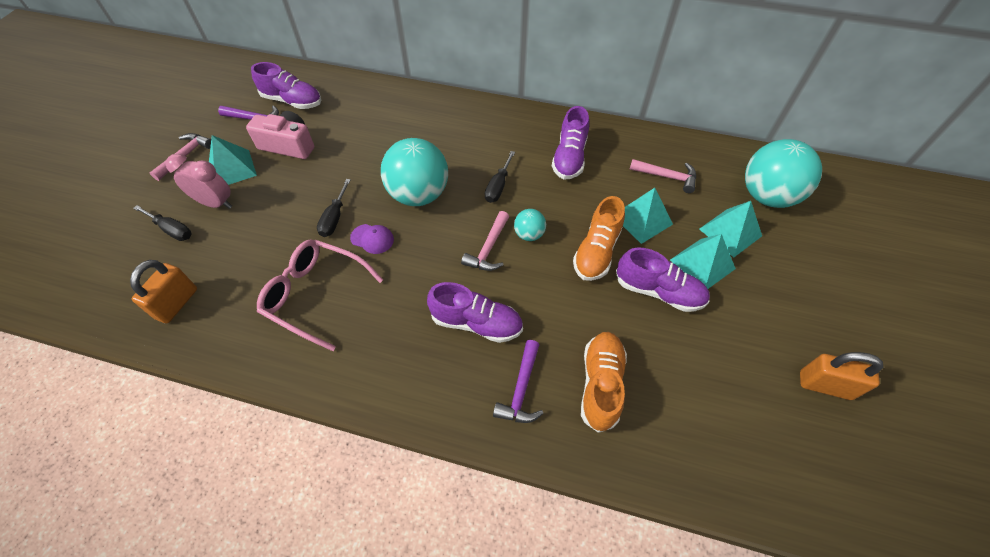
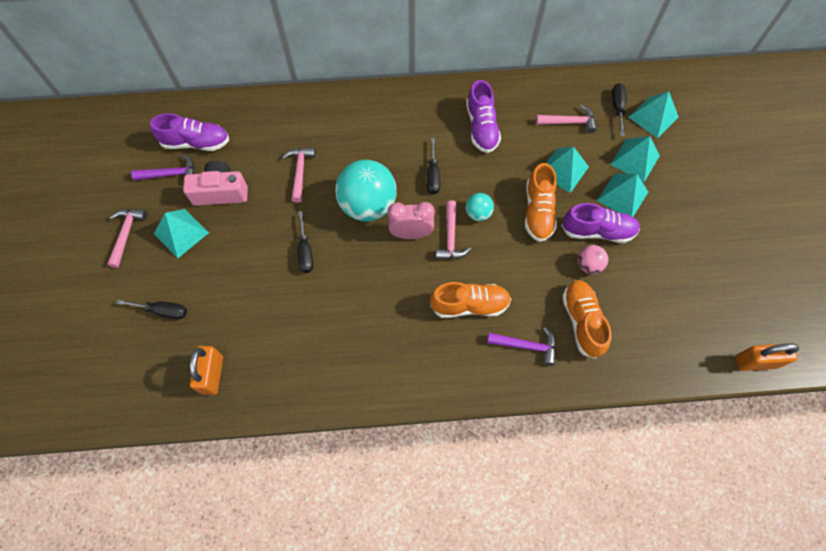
camera: 20 degrees left, 10 degrees up
(216, 203) = (187, 272): pink clock -> pink clock (411, 233)
(315, 295) = (327, 326): pink glasses -> none
(370, 148) = (300, 172): none -> pink hammer
(372, 239) = (349, 260): purple cap -> none
(476, 323) = (470, 305): purple shoe -> orange shoe
(521, 389) = (526, 346): purple hammer -> purple hammer turned 75 degrees counterclockwise
(633, 324) = (589, 265): none -> pink ball
(727, 177) = (617, 108): none -> black screwdriver
(766, 196) = (653, 117): turquoise ball -> turquoise pyramid
(824, 385) = (735, 267): orange padlock -> orange padlock (755, 362)

